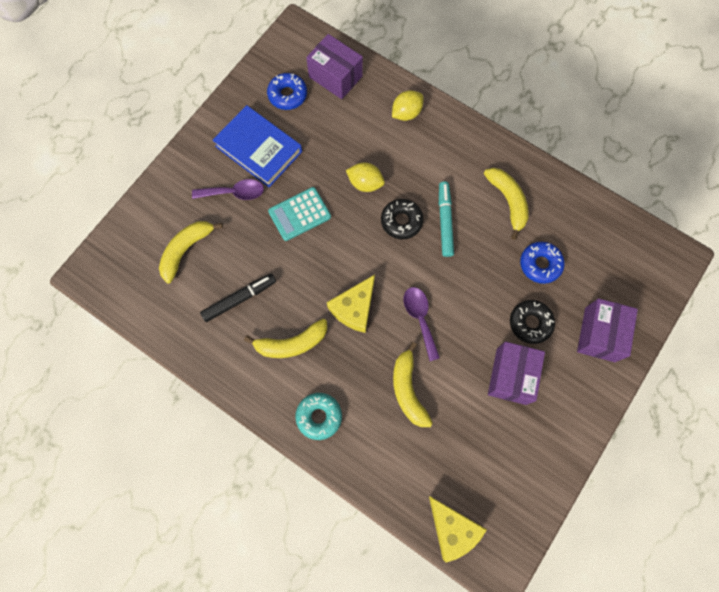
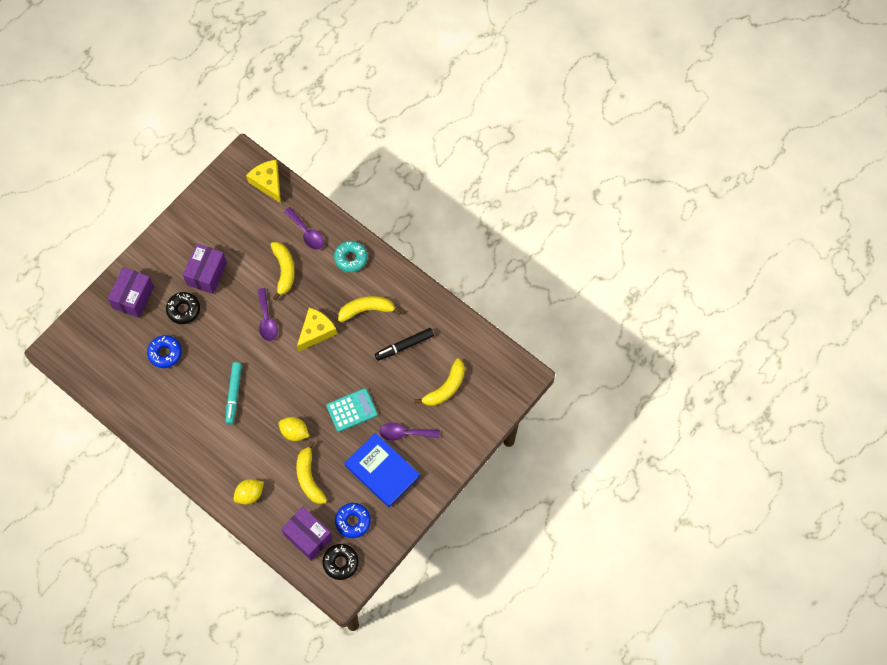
camera: 175 degrees left, 5 degrees down
(384, 450) = (307, 233): none -> purple spoon
(401, 221) = (269, 397): black donut -> black donut (340, 563)
(508, 201) = (179, 406): yellow banana -> yellow banana (309, 478)

